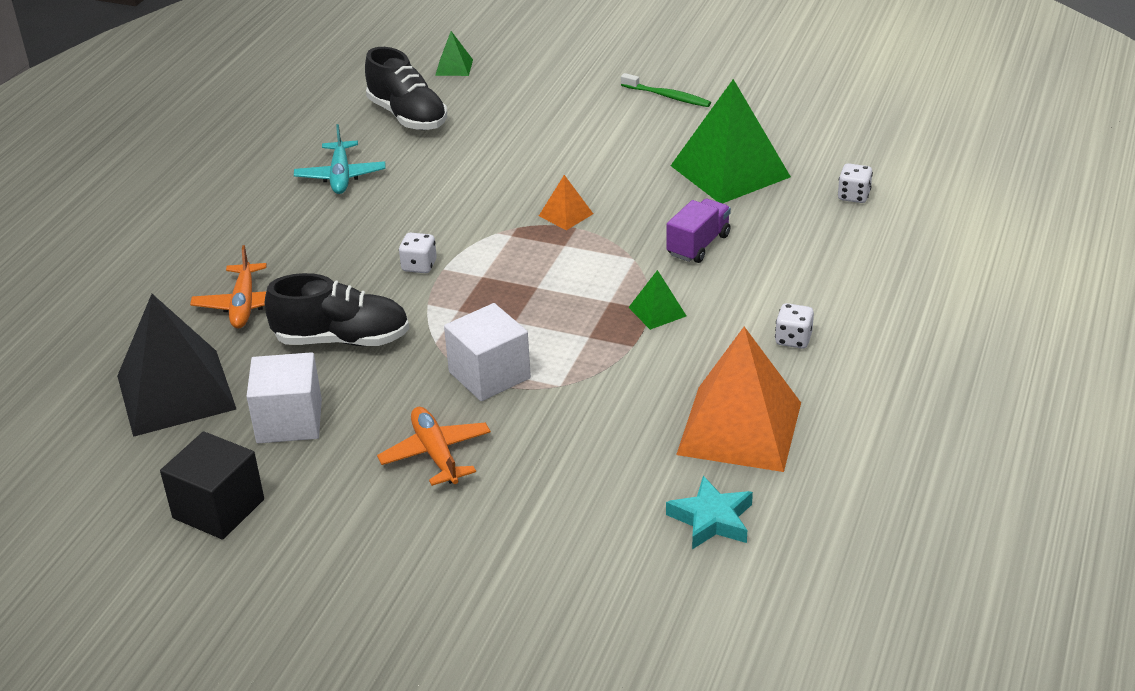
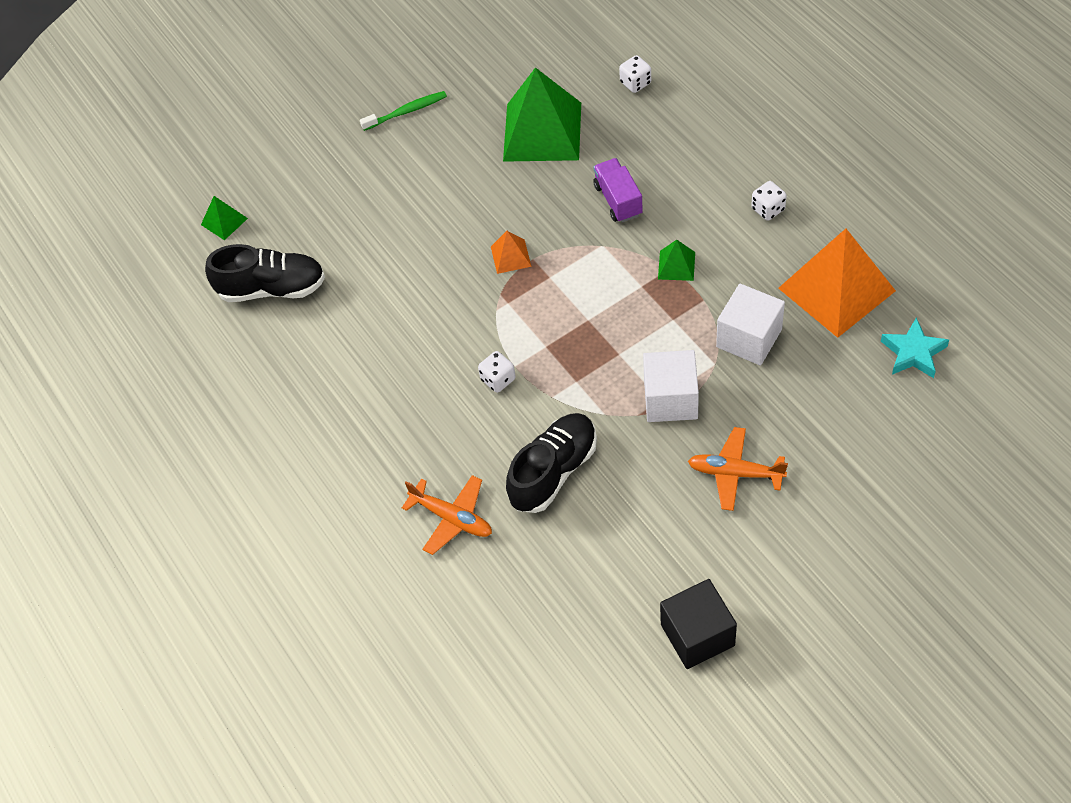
camera: 50 degrees left, 20 degrees up
(176, 392) = (532, 610): black pyramid -> none
(289, 421) = (628, 548): white cube -> white cube (749, 338)
(341, 176) = (322, 374): turquoise plane -> none

